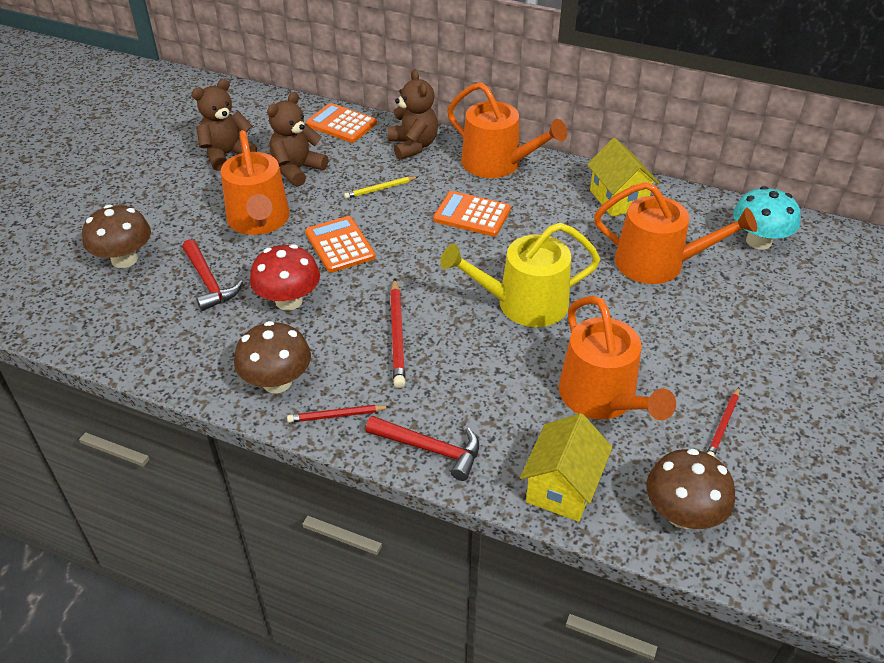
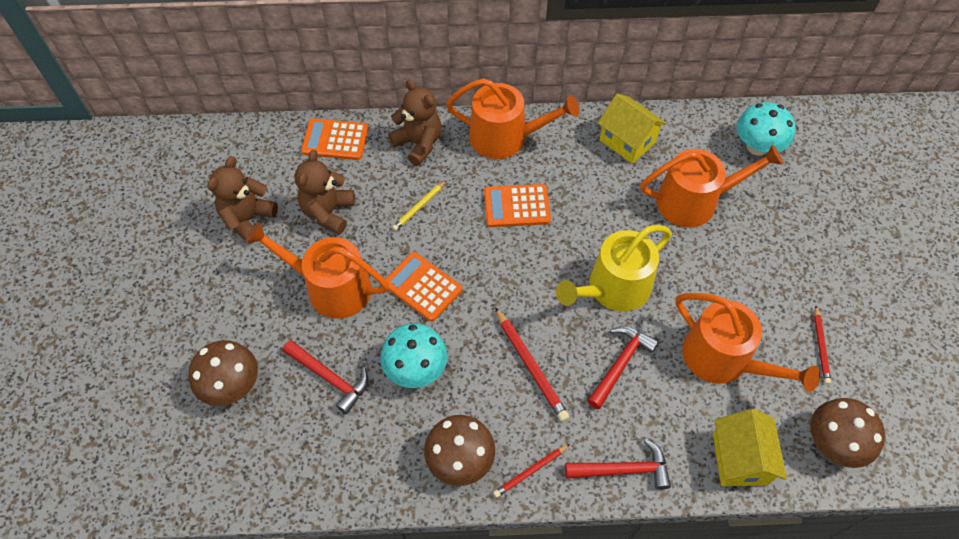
camera: 25 degrees left, 15 degrees up
(259, 220) = (331, 287): orange watering can -> orange watering can turned 150 degrees clockwise
(289, 301) = (416, 368): red mushroom -> turquoise mushroom
(488, 364) = (620, 364): none -> red hammer

